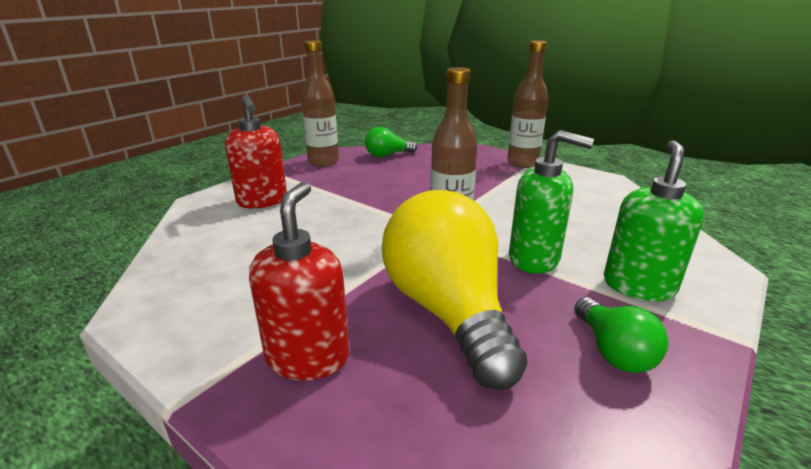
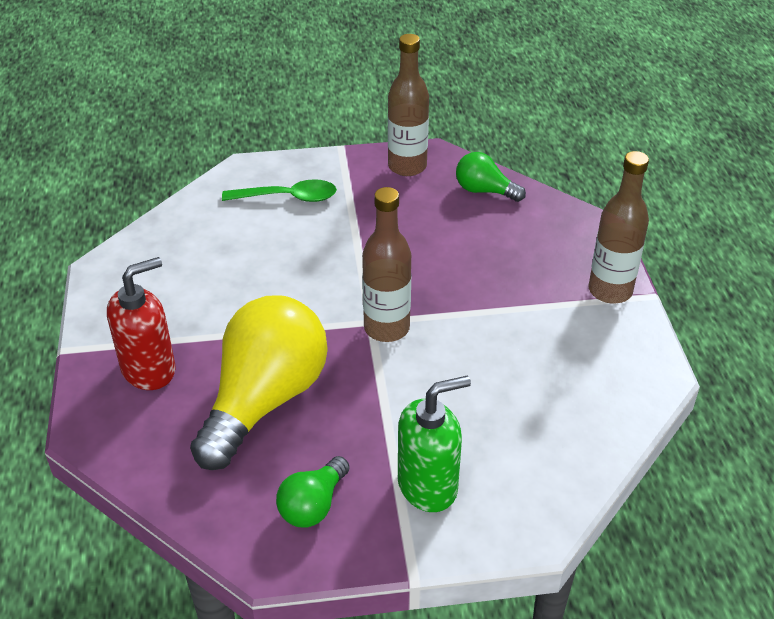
camera: 45 degrees right, 15 degrees up
(262, 201) = (288, 197): red soap dispenser -> green spoon
(534, 259) = (396, 406): green soap dispenser -> none

